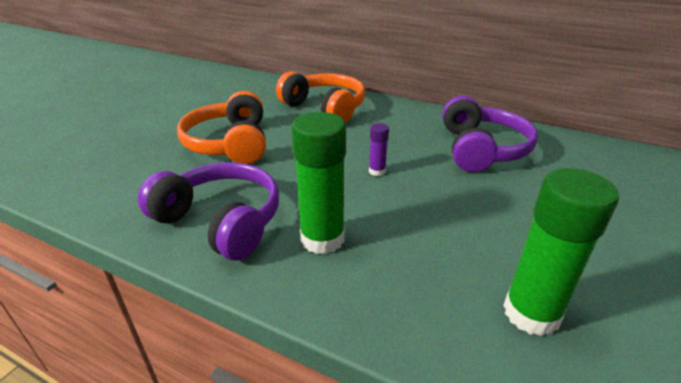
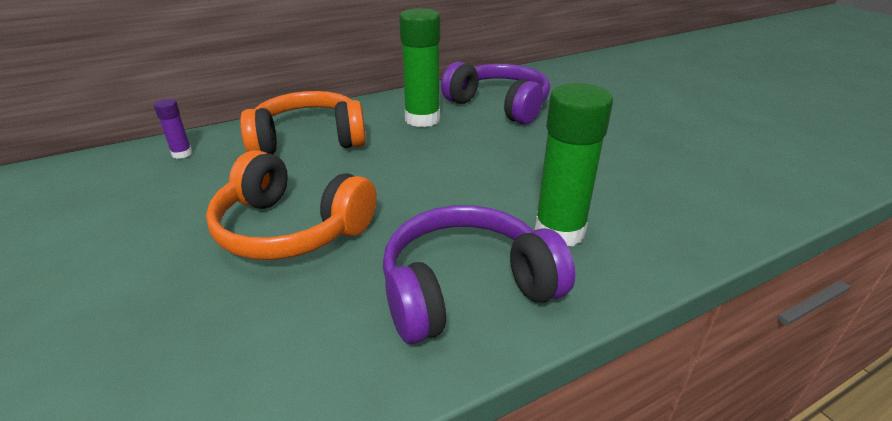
camera: 55 degrees left, 0 degrees up
(377, 171) = (476, 161): purple glue stick -> purple glue stick (182, 154)
(531, 313) = (714, 177): green glue stick -> green glue stick (422, 119)

